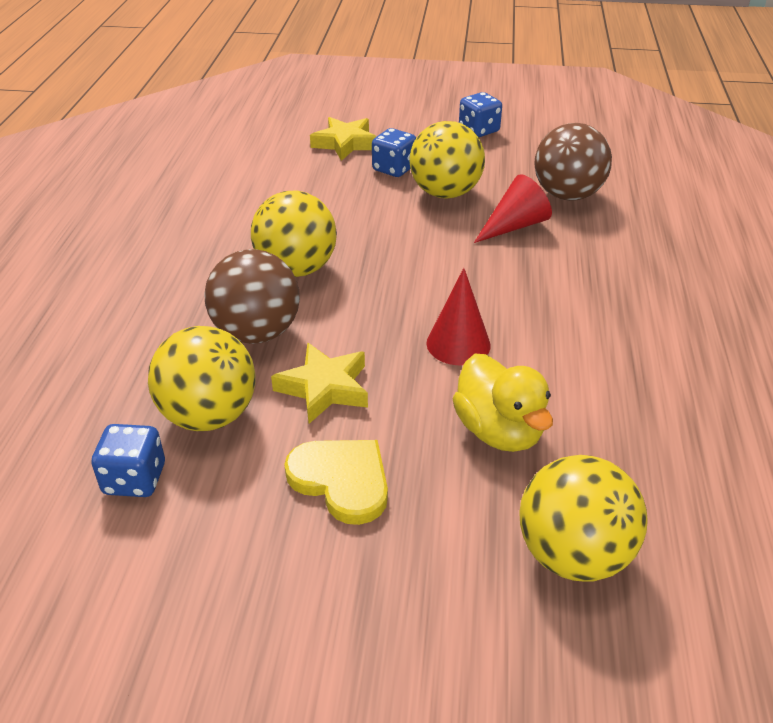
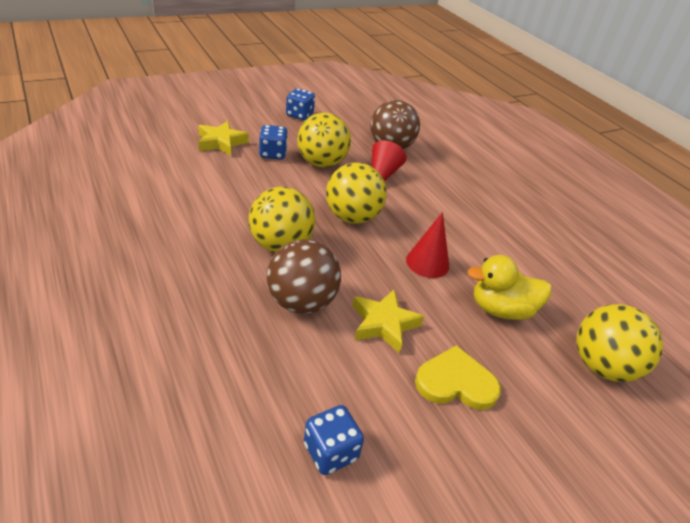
camera: 40 degrees left, 0 degrees up
(209, 415) = (332, 377): yellow ball -> yellow ball (352, 217)
(499, 431) = (501, 309): yellow duck -> yellow duck turned 150 degrees clockwise

